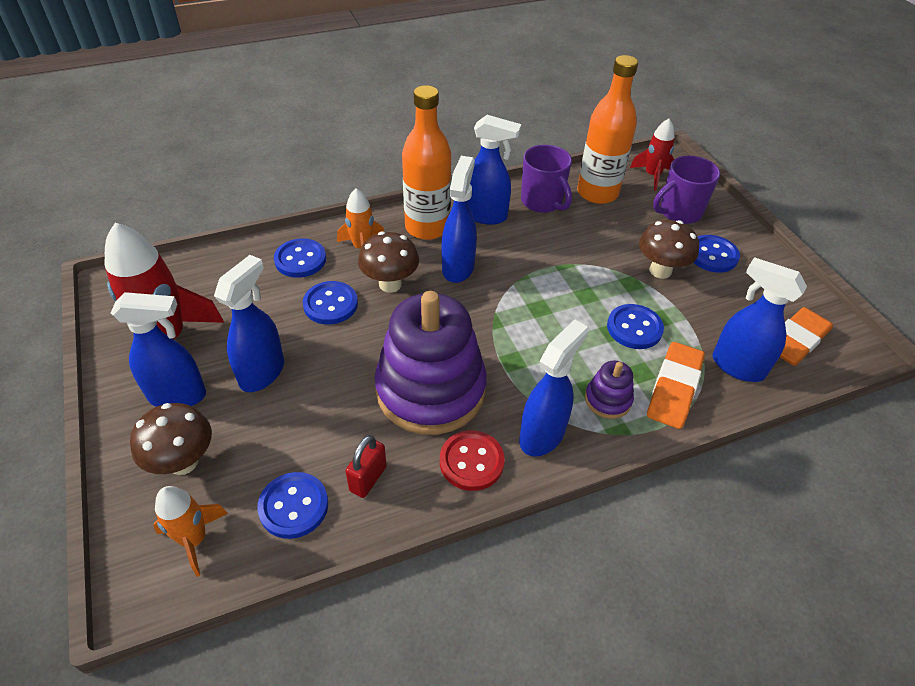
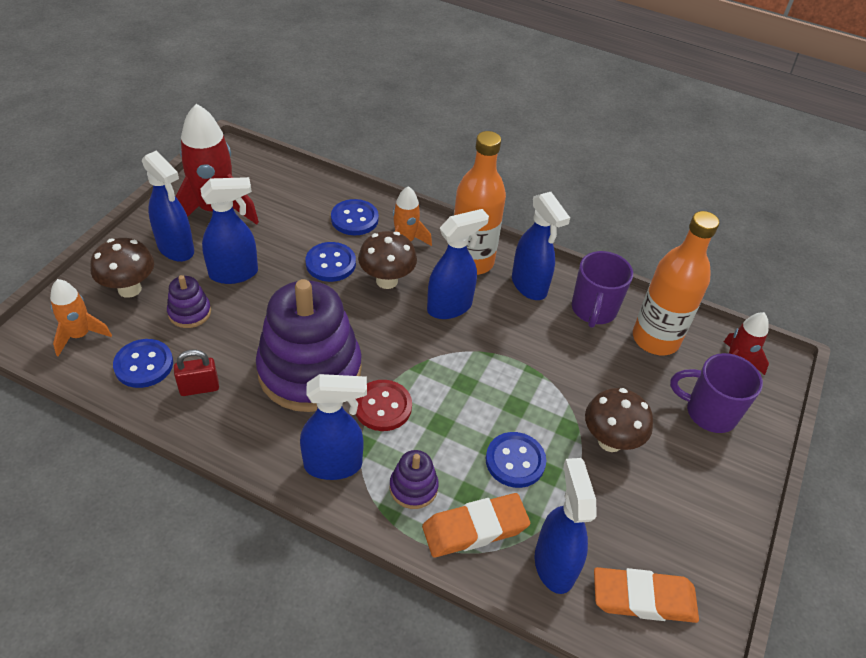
camera: 45 degrees right, 0 degrees up
(270, 433) = (189, 312): none -> purple stacking toy
(471, 461) = (267, 436): red button -> red button (383, 407)
(712, 255) = (681, 470): blue button -> none

